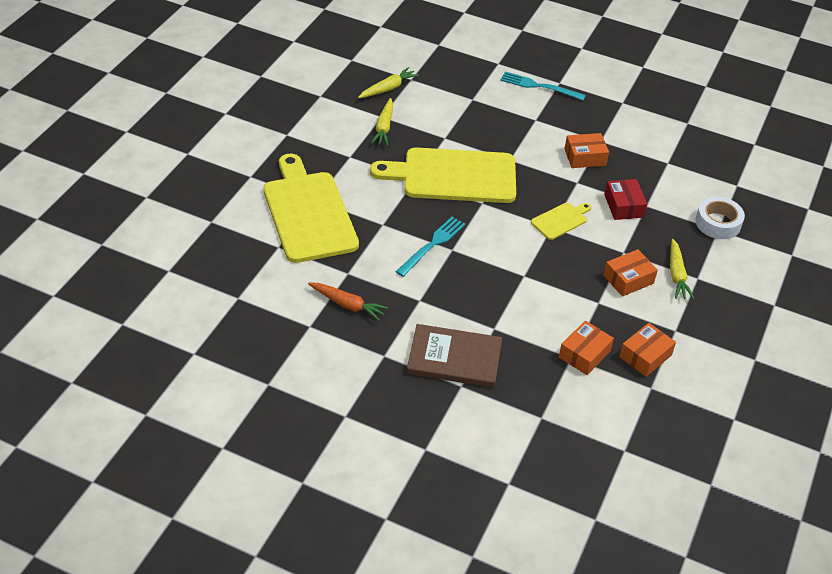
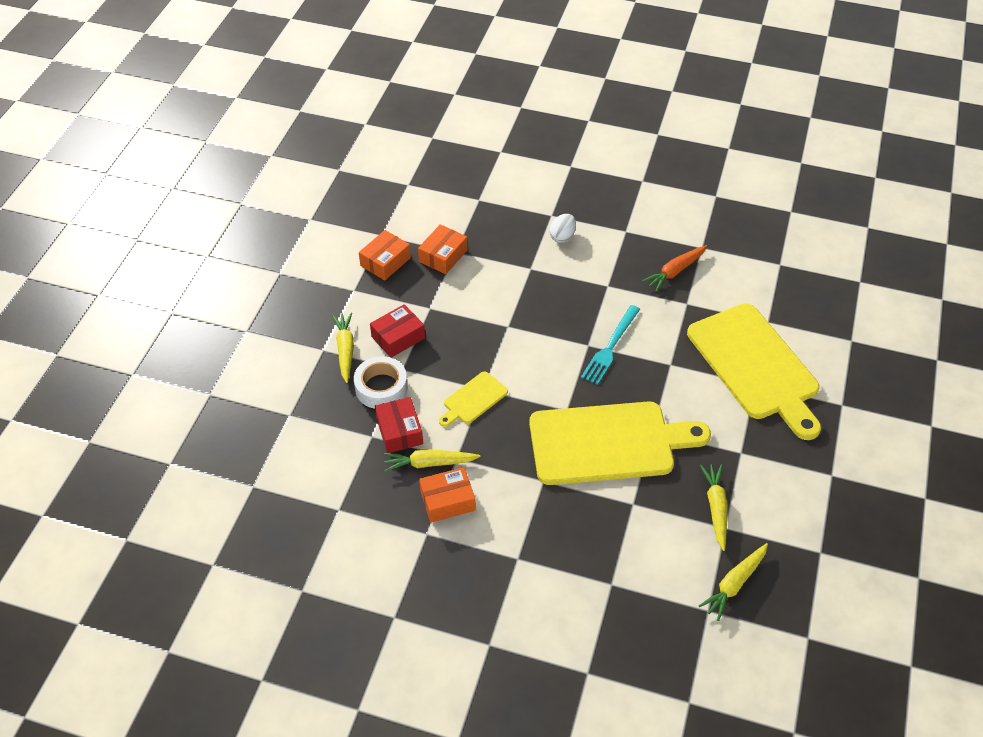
camera: 175 degrees right, 5 degrees up
(347, 305) = (675, 271): orange carrot -> orange carrot turned 60 degrees counterclockwise
(454, 358) = (562, 236): brown book -> white egg
(539, 86) = (519, 630): turquoise fork -> none
(598, 181) = (429, 463): none -> yellow carrot
(628, 279) = (398, 337): orange box -> red box
(718, 223) = (288, 424): white tape -> white tape (381, 387)

